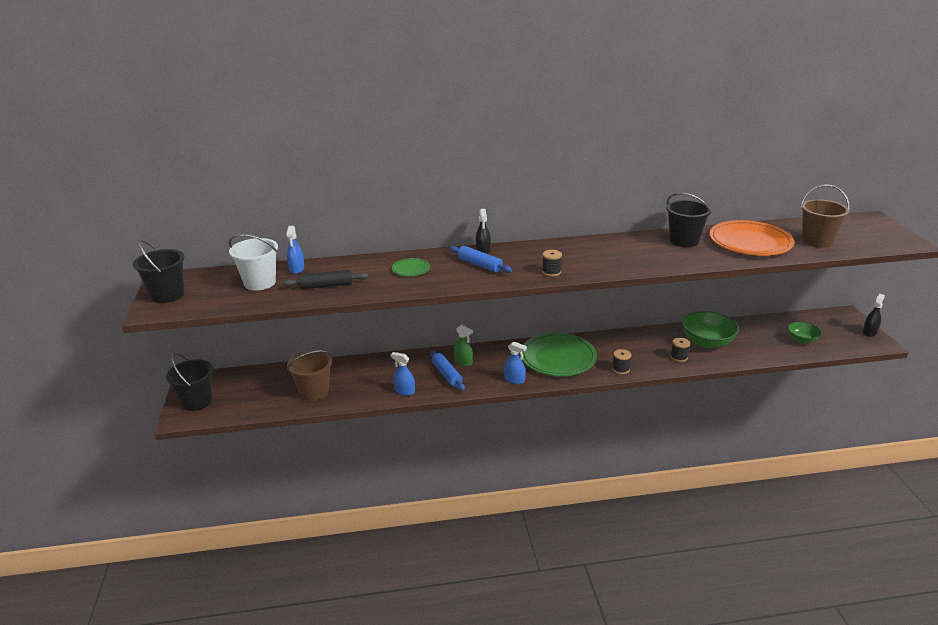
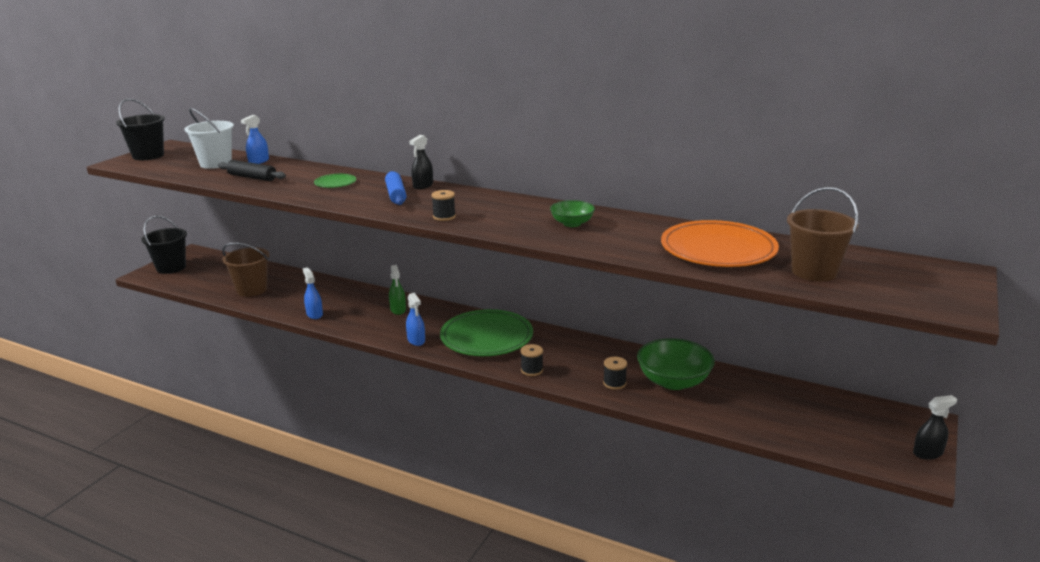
camera: 35 degrees right, 5 degrees down
(447, 375) = (367, 314): blue rolling pin -> none
(684, 241) = (640, 228): black bucket -> none
(802, 339) = (805, 424): green bowl -> green bowl (572, 223)

